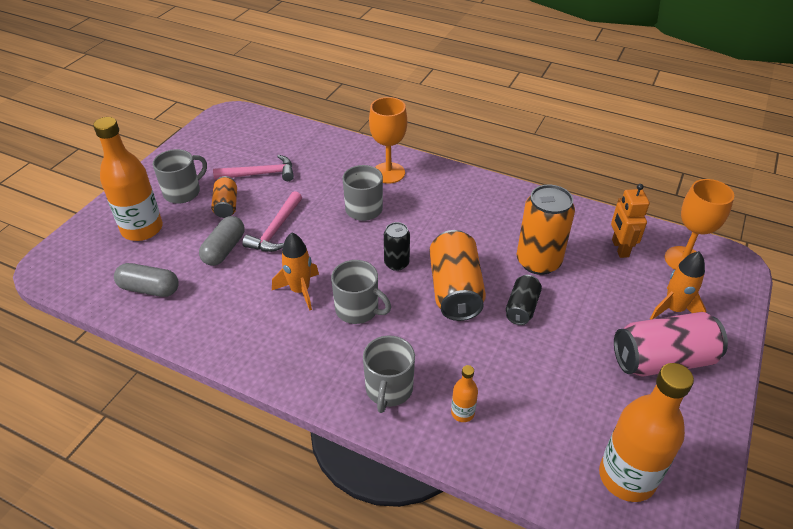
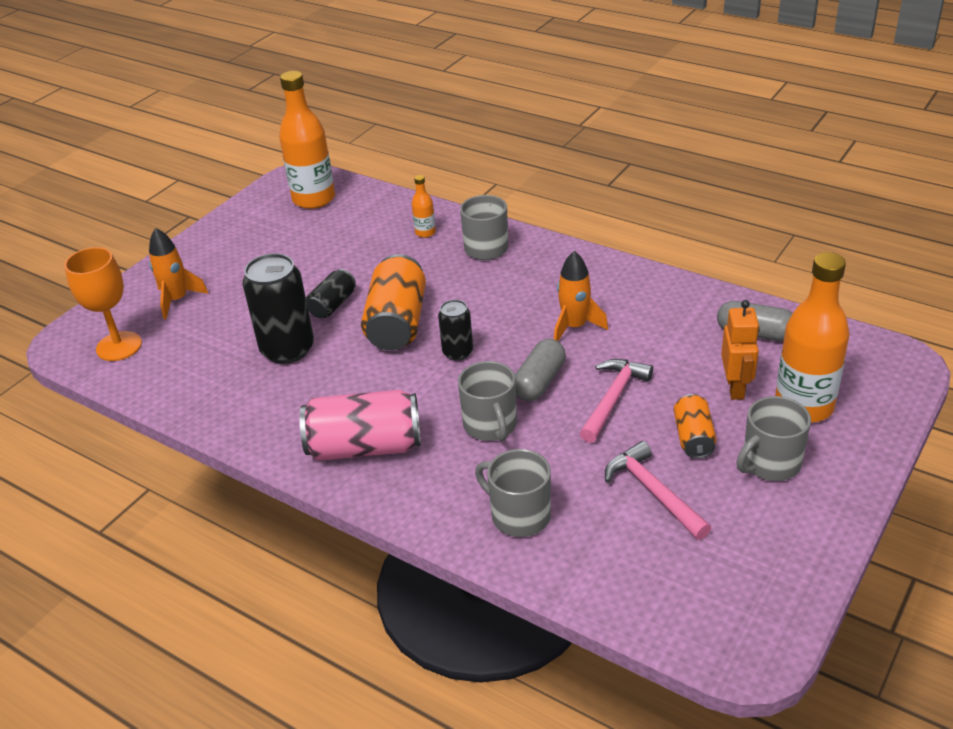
camera: 170 degrees left, 5 degrees down
(224, 249) = (678, 375): grey capsule -> grey capsule (539, 382)
(260, 174) = (653, 492): pink hammer -> pink hammer turned 60 degrees clockwise
(358, 309) = (509, 308): grey mug -> grey mug (519, 515)
(388, 173) = (443, 485): orange goblet -> none
(538, 261) = (287, 349): orange can -> black can
(619, 248) = (181, 361): orange robot -> orange robot (735, 388)
(662, 360) = (225, 262): pink can -> pink can (364, 447)

